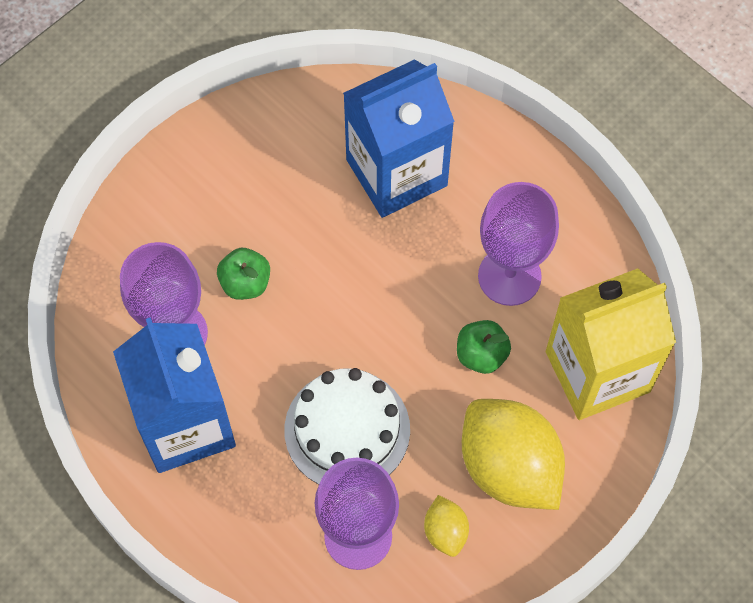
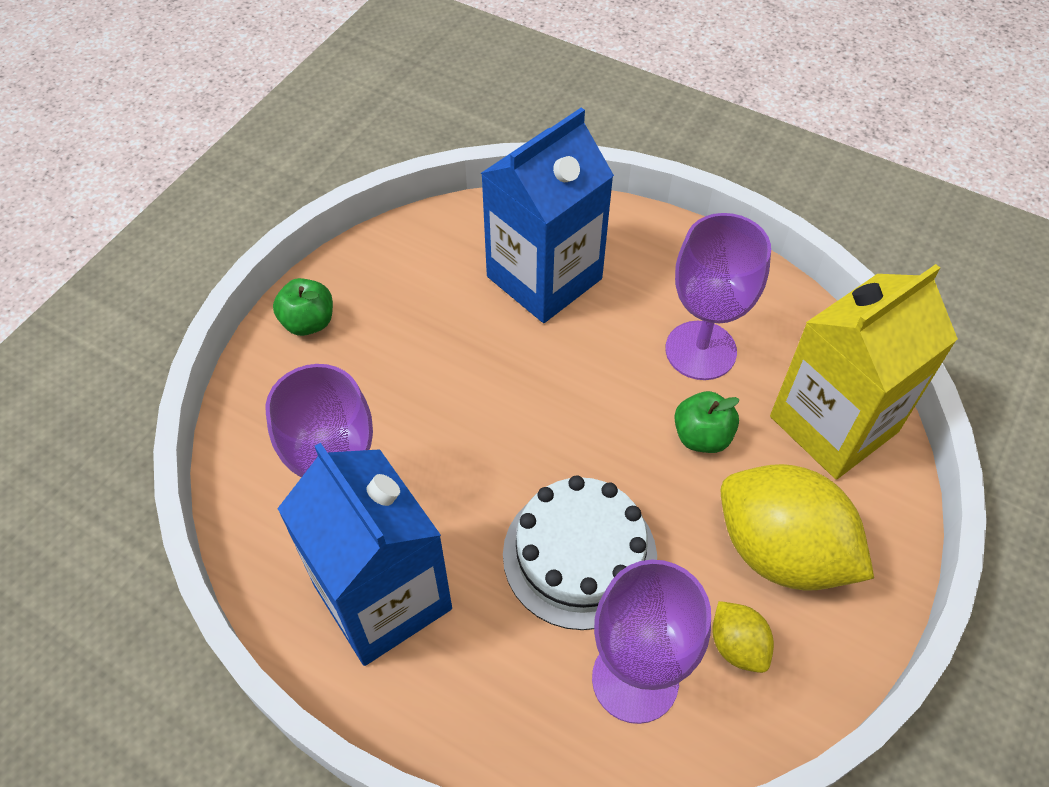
camera: 15 degrees left, 10 degrees down
(245, 283) = (412, 423): green apple -> green apple (308, 322)

